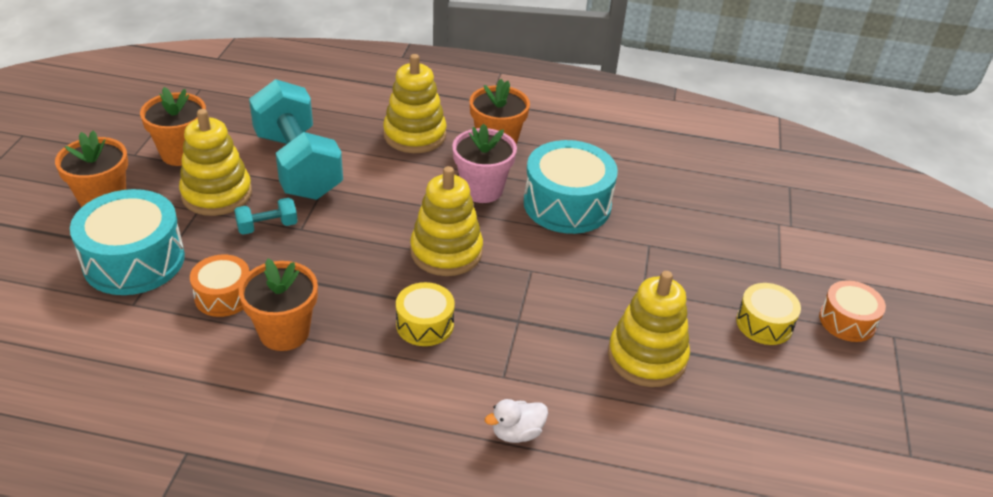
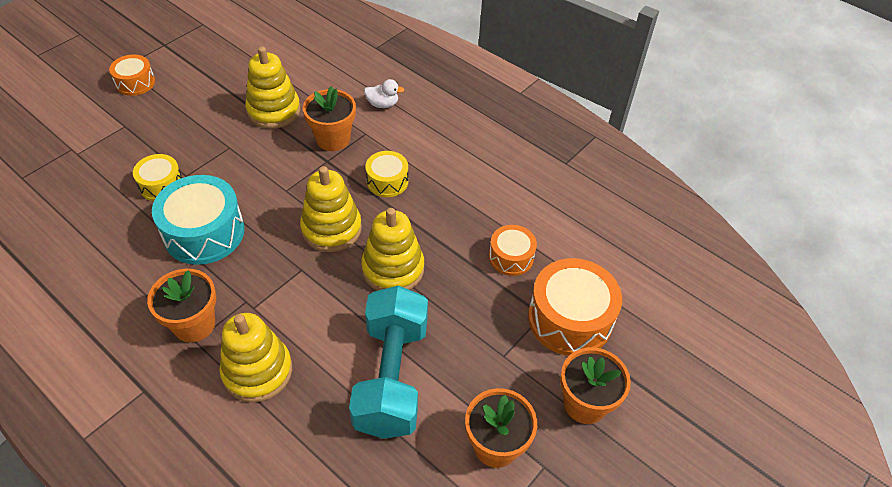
camera: 150 degrees left, 10 degrees up
(134, 260) = (570, 319): turquoise drum -> orange drum
(217, 194) = (480, 369): yellow stacking toy -> yellow stacking toy (393, 269)
(267, 226) = (452, 310): turquoise dumbbell -> none
(284, 332) = (480, 212): orange flower pot -> orange flower pot (333, 139)
(482, 190) = (255, 276): pink flower pot -> none
(764, 324) = (184, 100): yellow drum -> yellow drum (161, 185)

